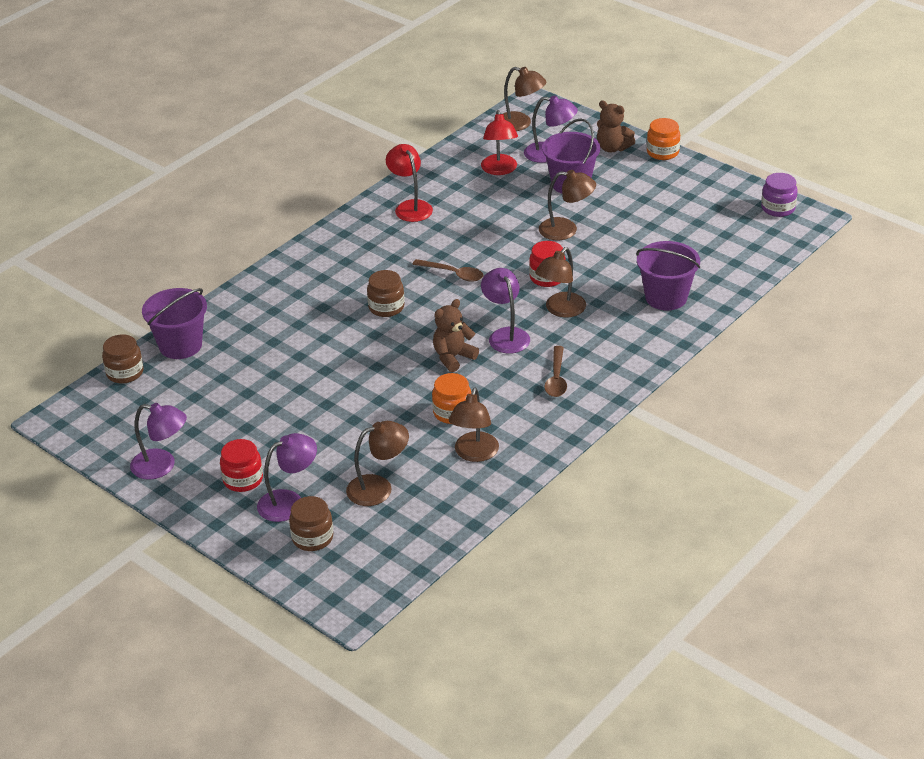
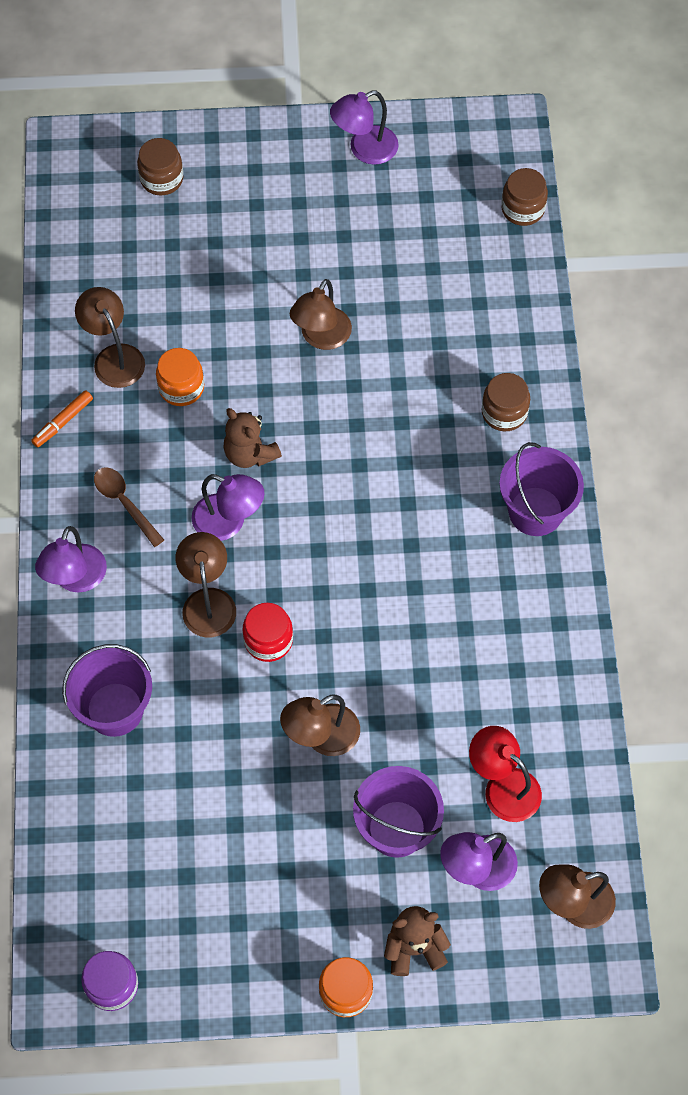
camera: 135 degrees right, 25 degrees up
(180, 345) = (516, 273): purple bucket -> purple bucket (535, 511)
(243, 479) = (282, 187): red jar -> none
(289, 502) = (219, 195): purple lamp -> purple lamp (76, 579)
(378, 488) = (160, 262): brown lamp -> brown lamp (321, 337)
(386, 307) = (385, 468): brown jar -> brown jar (504, 412)
(410, 207) = (530, 636): red lamp -> none
(453, 274) = (370, 567): brown spoon -> none
(453, 357) = (250, 453): brown teddy bear -> brown teddy bear turned 135 degrees clockwise
(548, 440) = (63, 422): none -> orange marker

